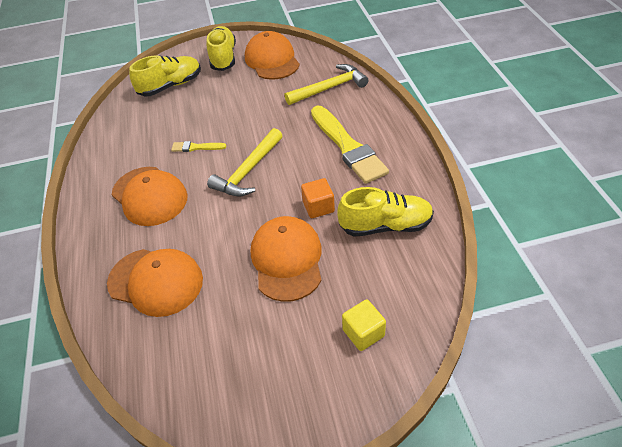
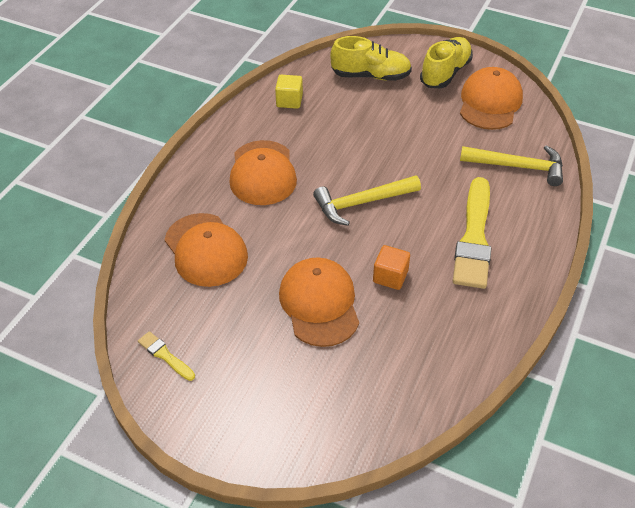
camera: 35 degrees right, 0 degrees up
(196, 147) = (338, 151): yellow brush -> yellow brush (165, 355)
(287, 260) = (319, 304): orange cap -> orange cap turned 45 degrees counterclockwise
(363, 333) = (321, 407): yellow cube -> yellow cube (289, 101)
(385, 225) = (432, 334): yellow shoe -> none

